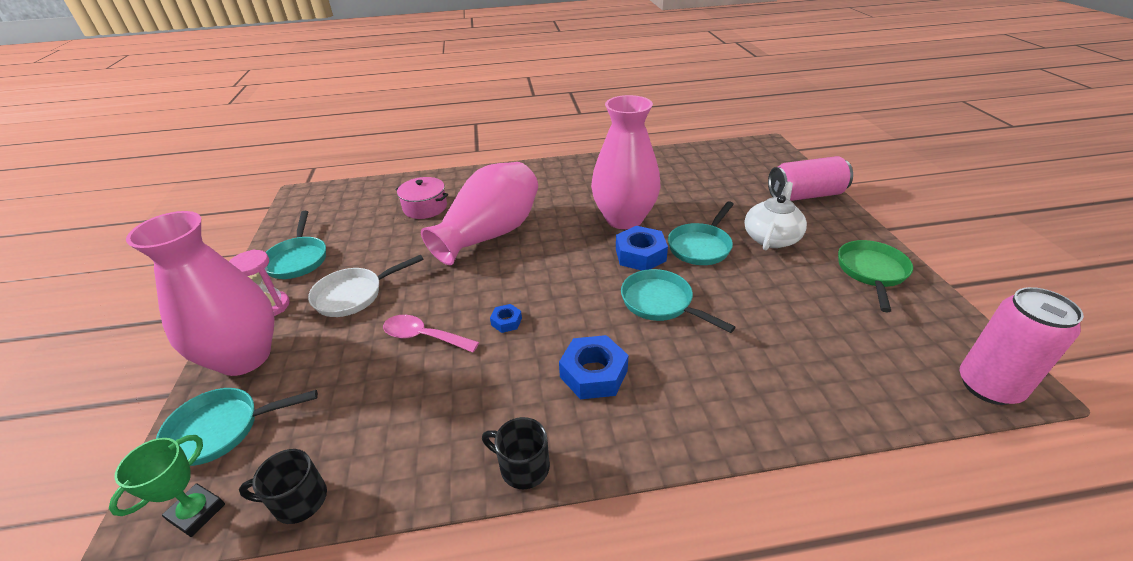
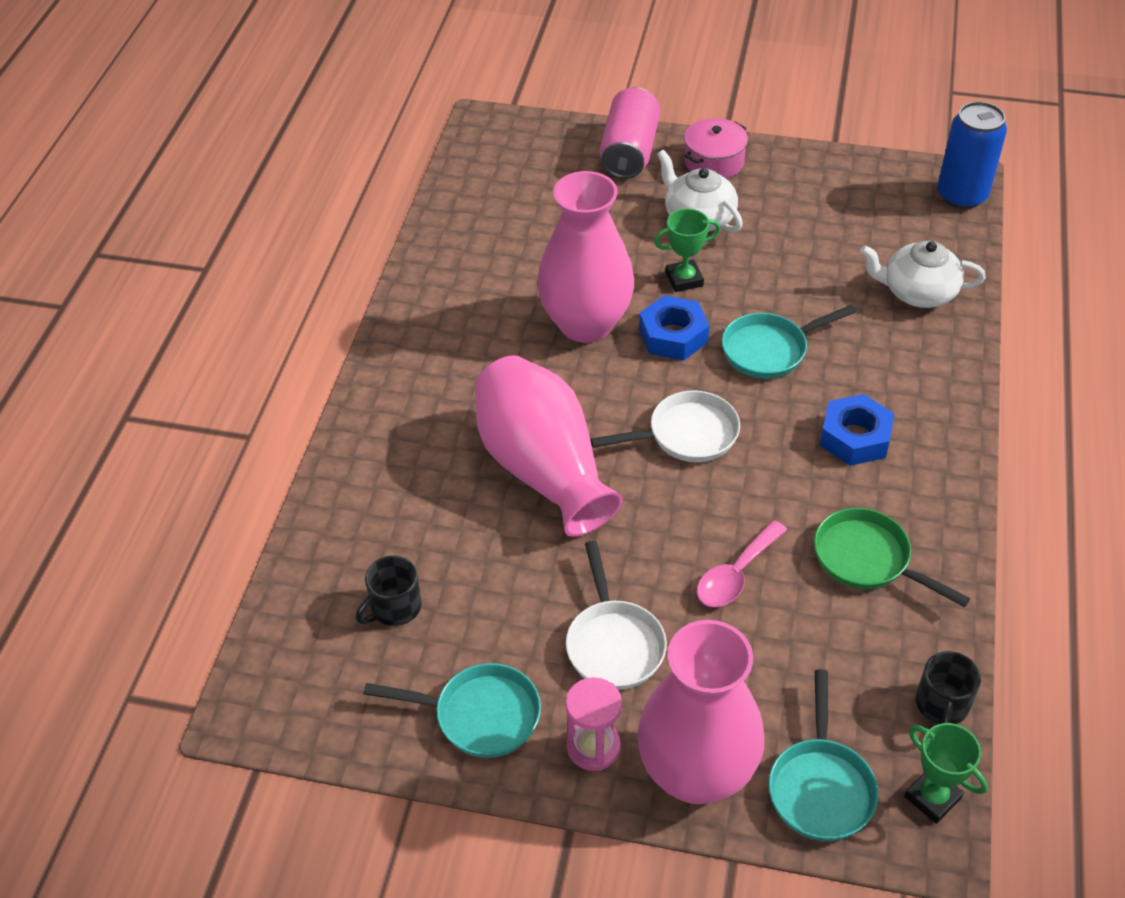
camera: 70 degrees left, 10 degrees up
(425, 207) = (417, 534): pink pot -> pink pot (714, 162)
(506, 321) = (742, 490): blue nut -> none
(523, 466) = (952, 521): black mug -> black mug (394, 607)
(548, 283) = (687, 435): none -> white pan
(701, 246) = (684, 279): turquoise pan -> green trophy
(809, 379) = (917, 292): none -> white teapot
(871, 272) = (794, 178): green pan -> green pan (867, 559)
(988, 386) = (961, 195): pink can -> blue can

